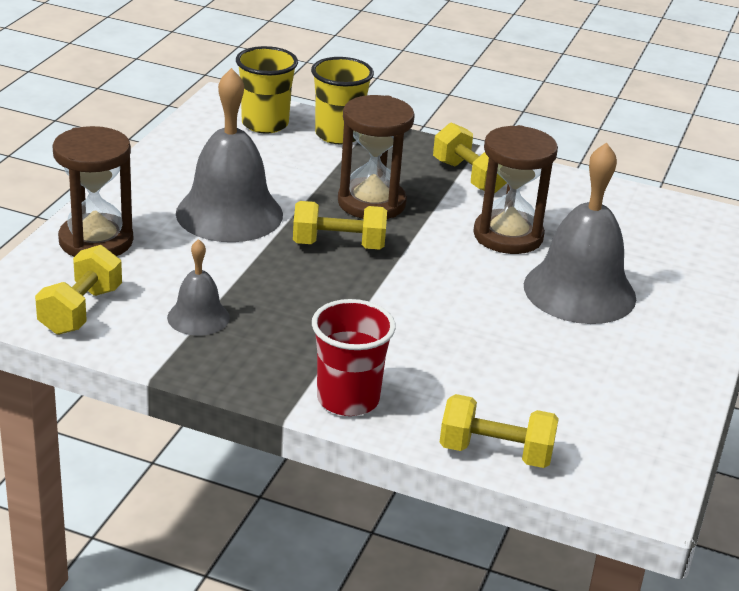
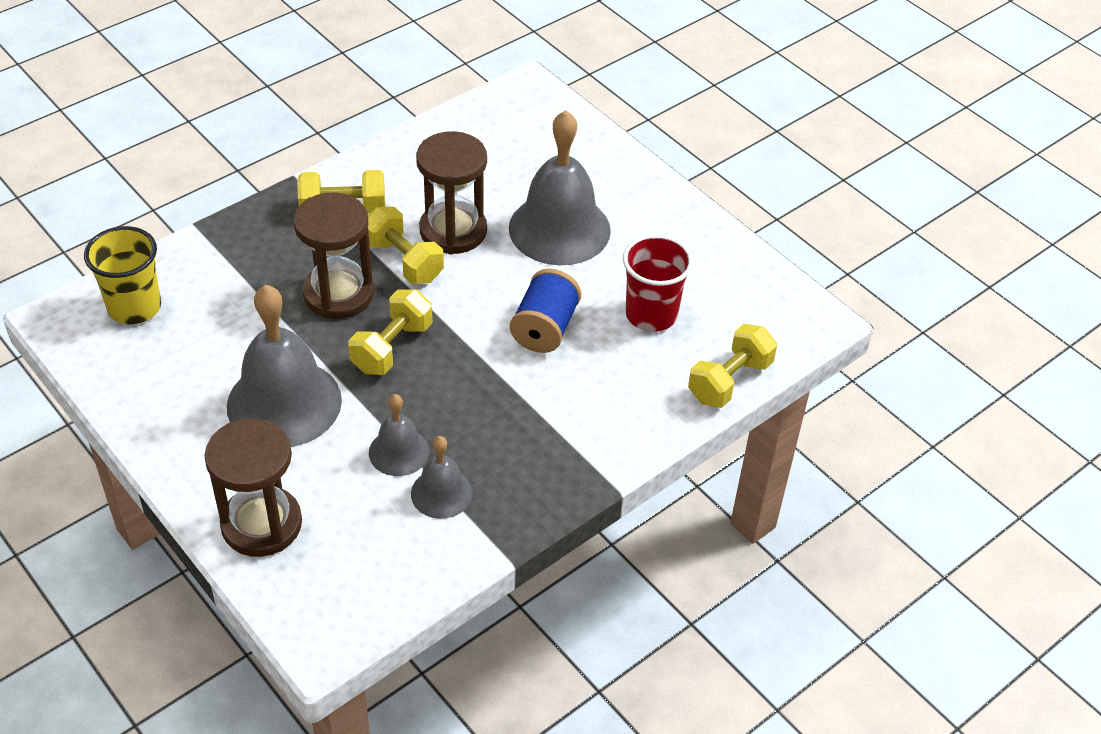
camera: 60 degrees left, 15 degrees up
(81, 310) = (376, 577): yellow dumbbell -> yellow dumbbell (404, 261)
(225, 282) = (399, 452): none -> grey bell
(338, 135) = (199, 262): yellow cup -> none
(348, 399) = (617, 440): red cup -> red cup (651, 314)
(444, 318) = (544, 328): none -> blue spool

